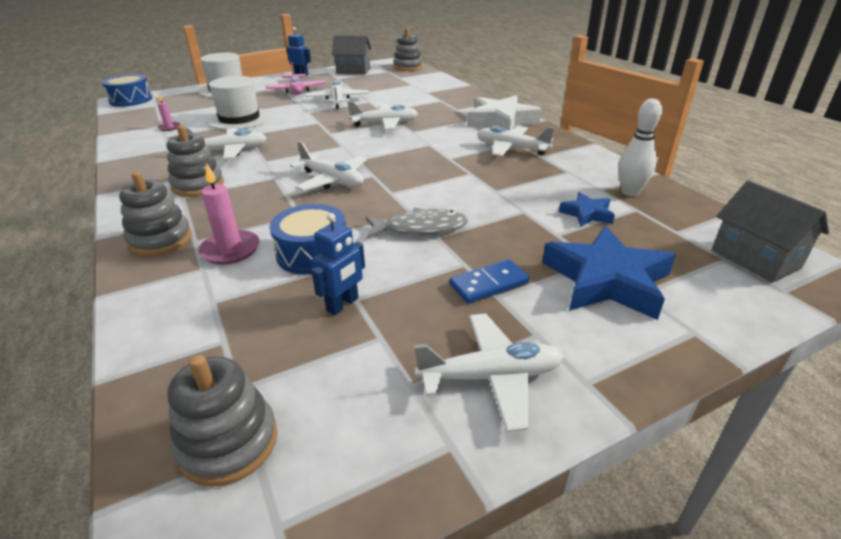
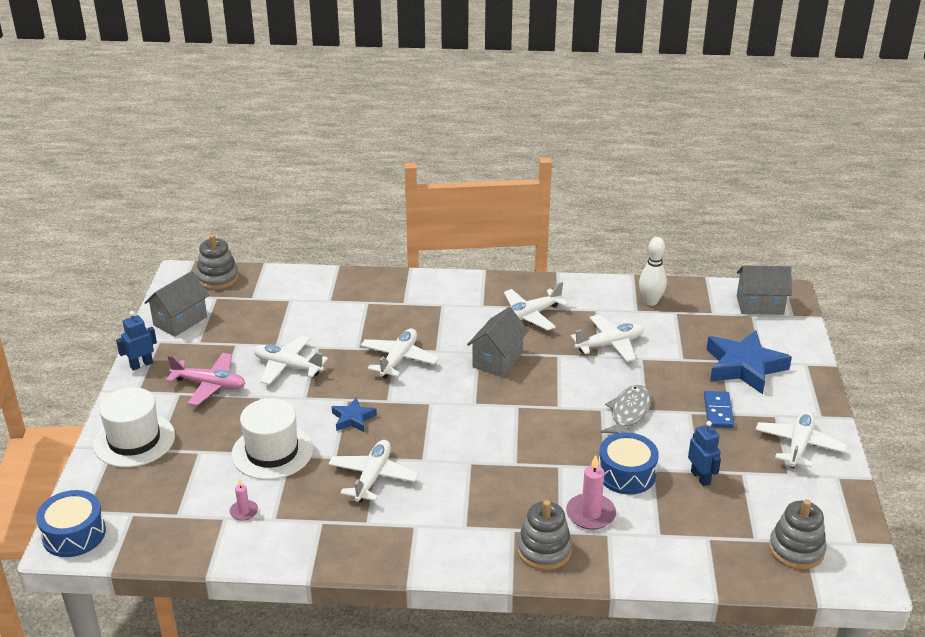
camera: 60 degrees left, 0 degrees up
(198, 185) = (445, 513): grey stacking toy -> none
(332, 180) = (507, 430): white plane -> white plane (610, 344)
(428, 153) = (497, 360): none -> grey house
(501, 120) = (462, 292): white star -> none
(587, 214) = (665, 334): blue star -> blue star (353, 419)

